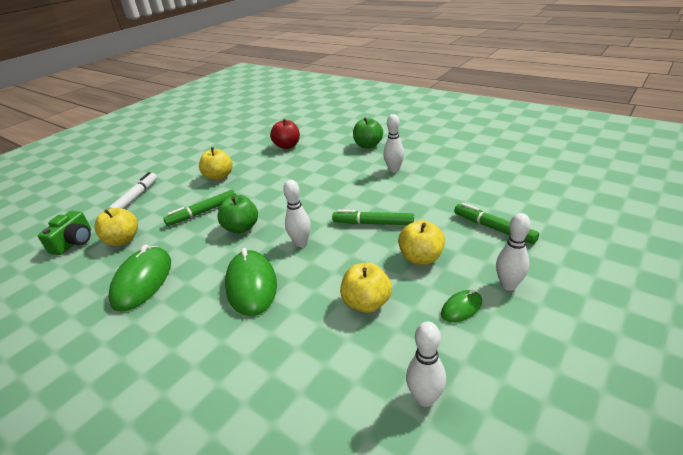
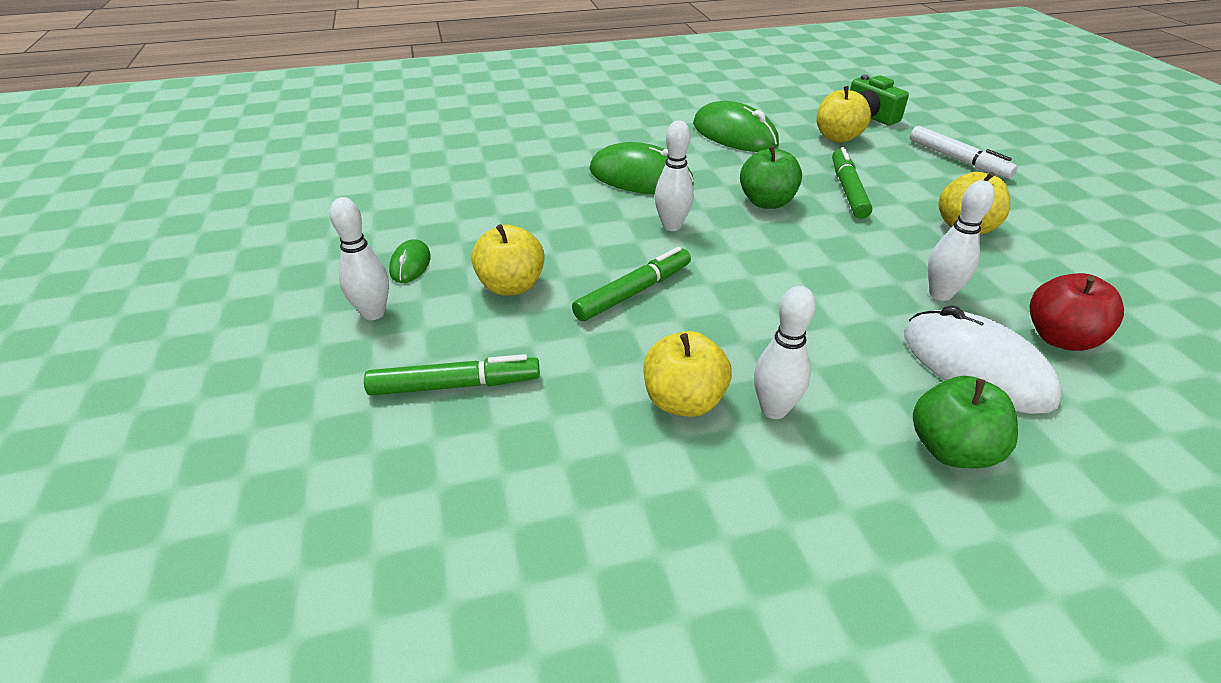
camera: 125 degrees right, 5 degrees up
(322, 152) = (976, 366): none -> white mouse
(366, 303) = (511, 220): yellow apple -> yellow apple (683, 401)
(425, 398) = (386, 199): white bowling pin -> white bowling pin (940, 294)

